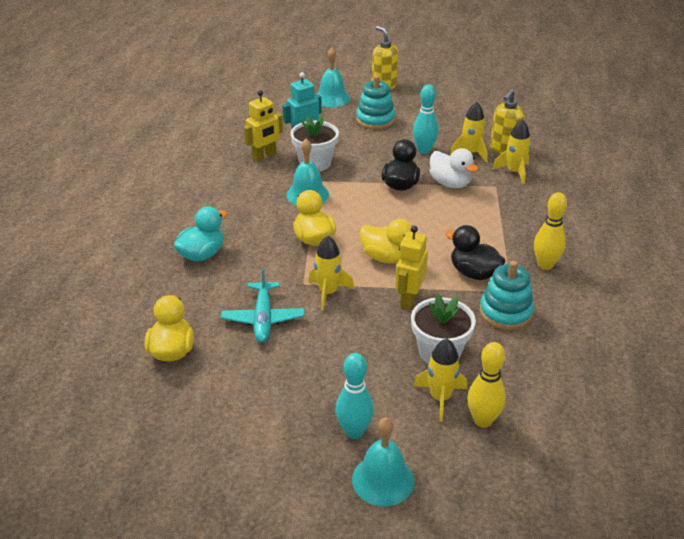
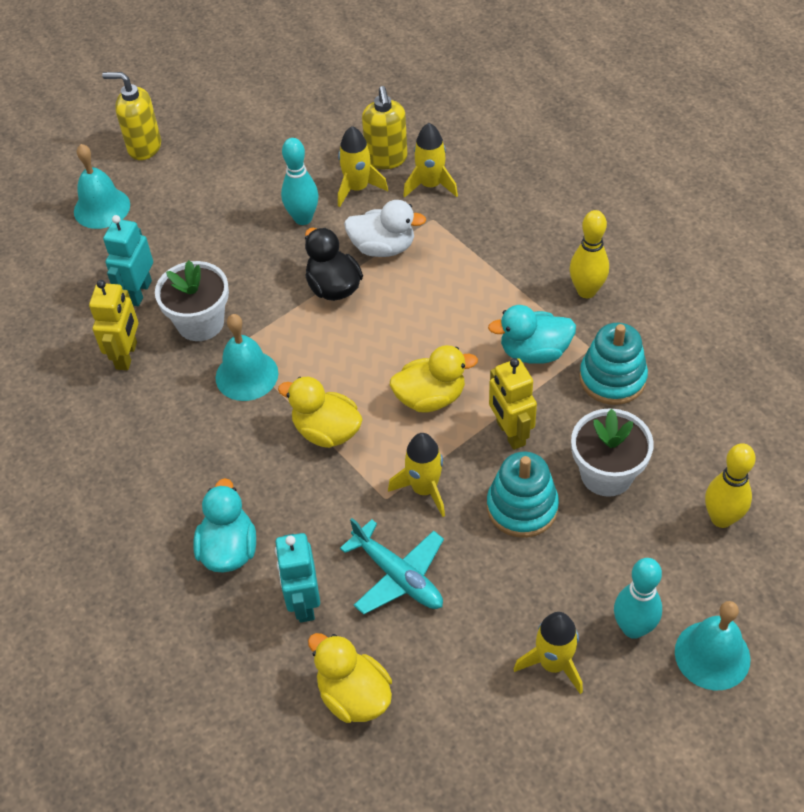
camera: 40 degrees left, 15 degrees up
(204, 298) = (303, 602): none -> turquoise robot
(375, 120) = (195, 208): turquoise stacking toy -> turquoise stacking toy (522, 507)
(440, 398) = (662, 525): yellow rocket -> yellow rocket (553, 664)
(474, 273) = (534, 352): black duck -> turquoise duck

